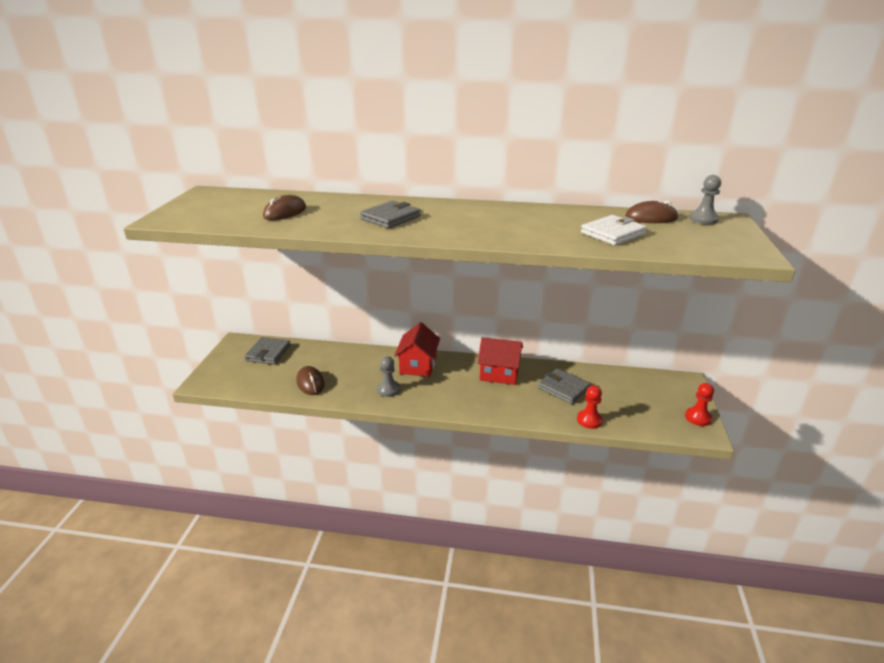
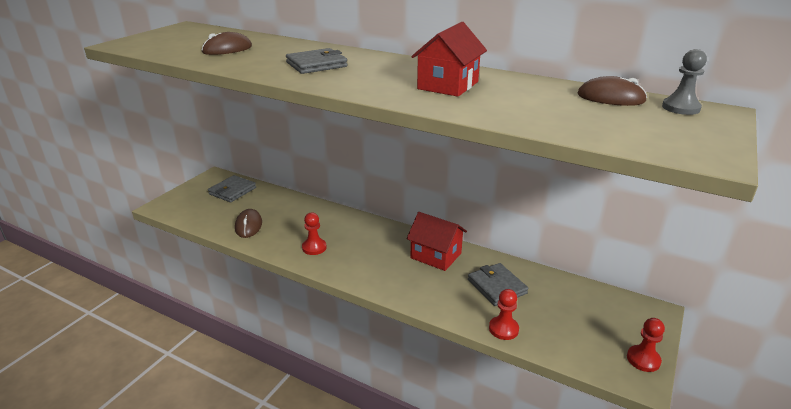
camera: 20 degrees right, 0 degrees up
(388, 389) = (314, 247): grey pawn -> red pawn
(418, 365) = (358, 230): red house -> red house (448, 85)
(612, 233) = (541, 108): white wallet -> none

